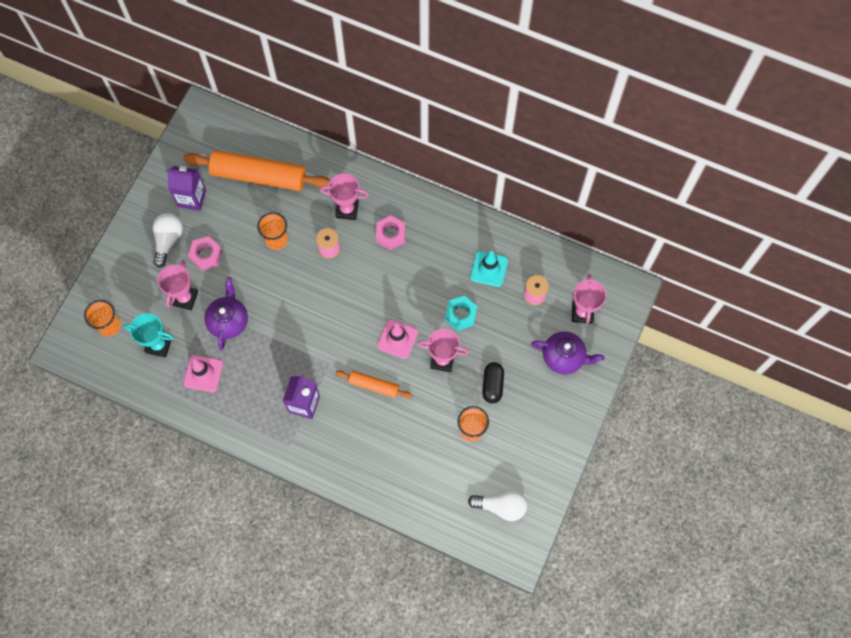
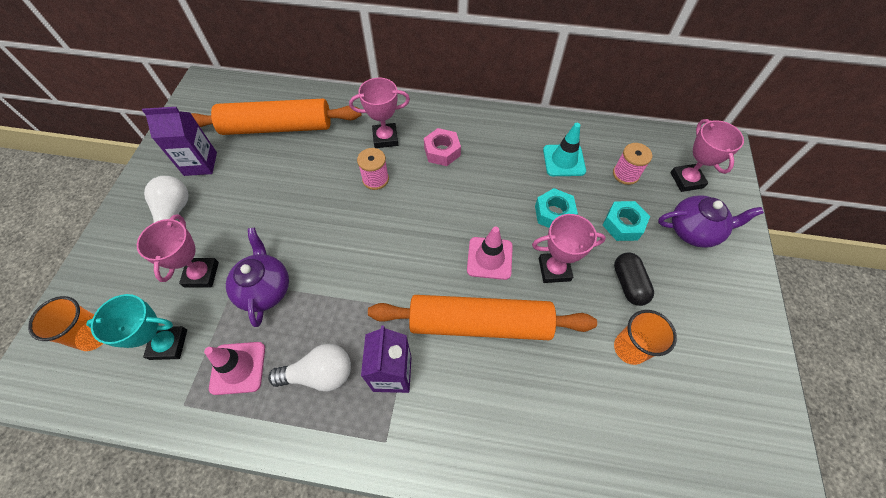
camera: 15 degrees left, 10 degrees down
(206, 255) = (225, 219): pink nut -> none
(276, 240) = (310, 184): orange cup -> none
(374, 386) = (480, 323): orange rolling pin -> orange rolling pin, size x1.99
(501, 506) = (723, 449): white light bulb -> white light bulb (320, 374)
(511, 338) = (623, 225): none -> turquoise nut

